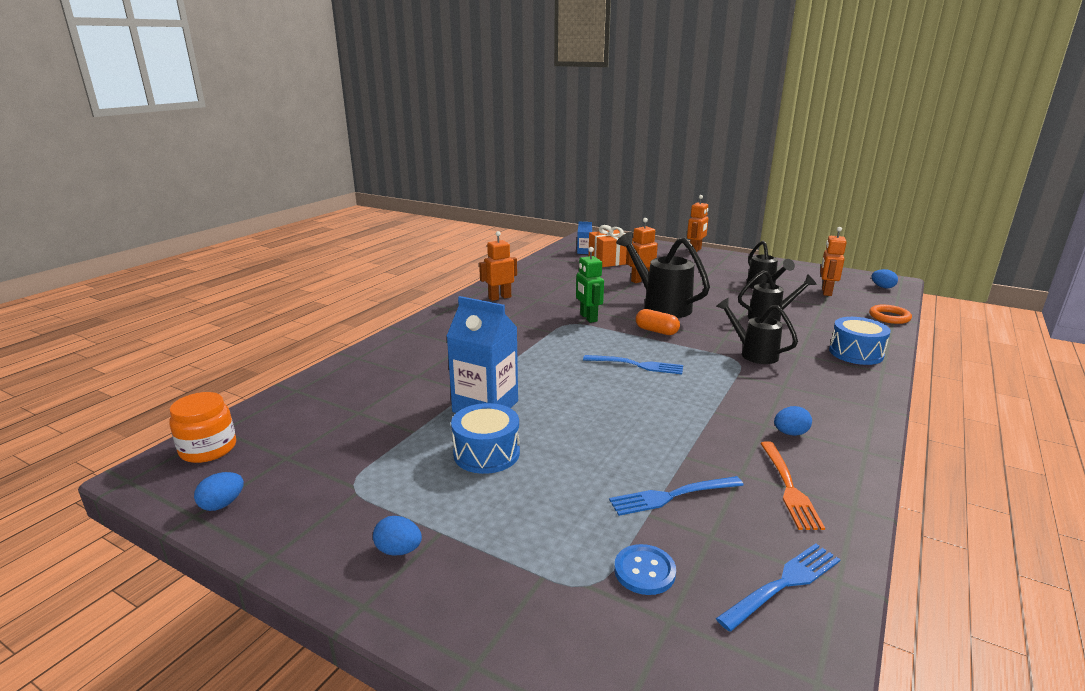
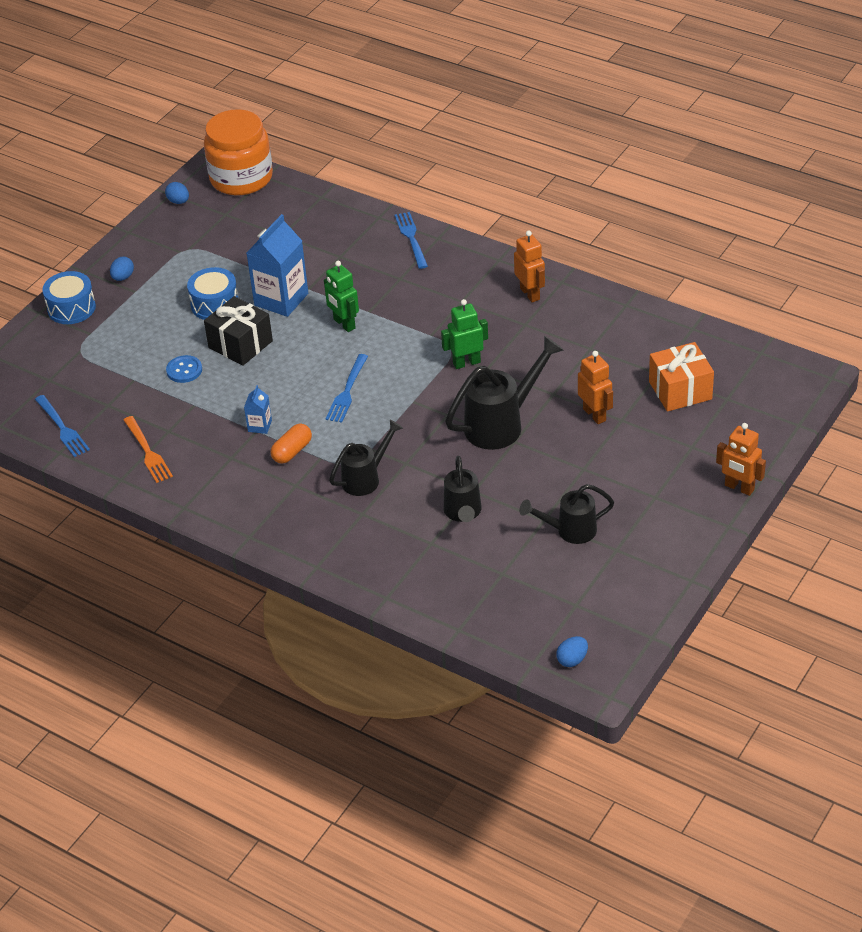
camera: 95 degrees right, 20 degrees up
(208, 449) = (241, 178): orange jar -> orange jar, size x1.75
(533, 370) = (344, 324): none -> green robot
(567, 429) = (240, 344): none -> black gift
(584, 252) = (720, 366): blue carton -> blue carton (260, 426)
(644, 571) = (85, 373): blue button -> blue button (184, 370)
(656, 331) = (427, 412): orange capsule -> orange capsule (292, 451)
(672, 496) = (149, 392): blue fork -> blue fork (411, 238)
(789, 487) = (148, 452): orange fork -> orange fork turned 120 degrees counterclockwise
(790, 433) = (215, 469): blue egg -> none
(826, 292) = (551, 591): orange robot -> none
(856, 353) = (360, 559): blue drum -> blue drum (71, 308)
(889, 317) = (460, 625): orange ring -> none

